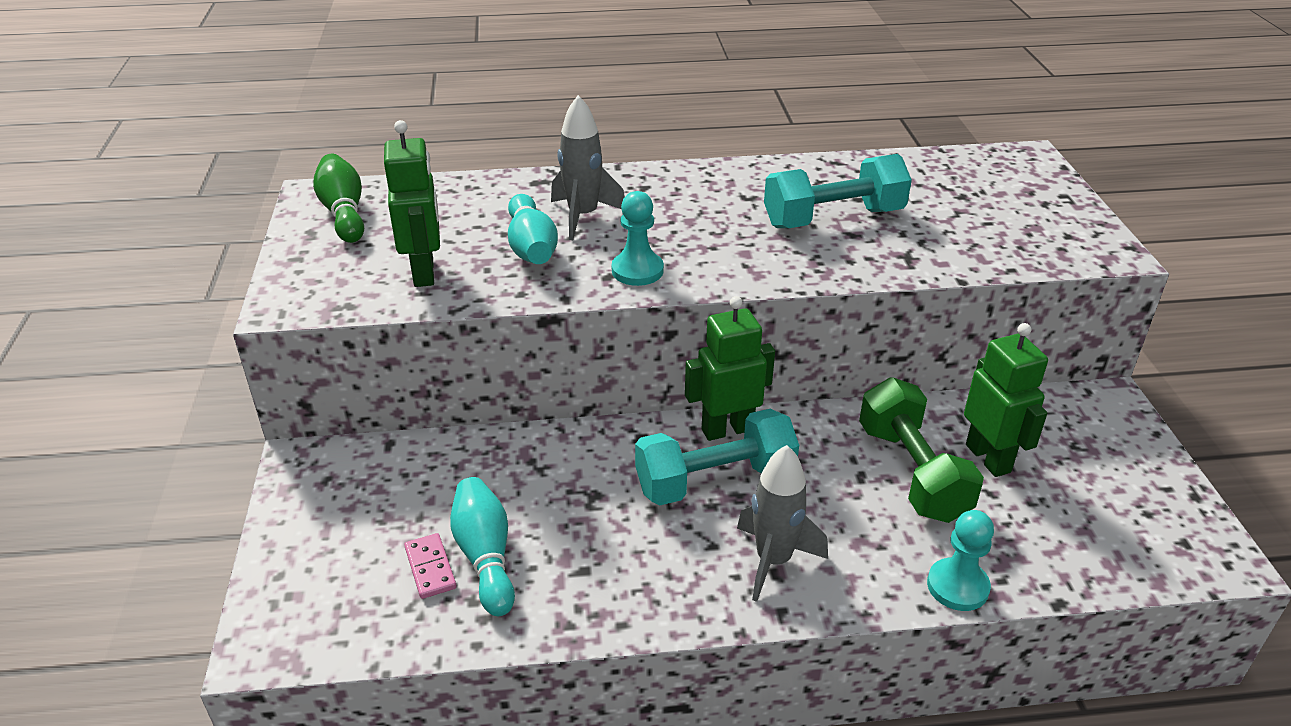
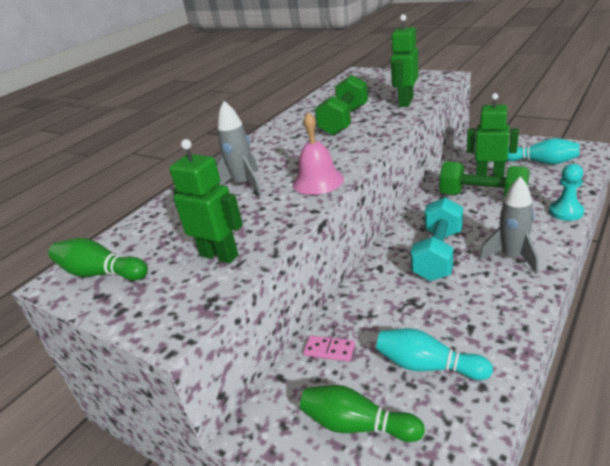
camera: 45 degrees left, 5 degrees down
(359, 535) = (357, 425): none -> green bowling pin
(430, 568) = (418, 397): pink domino -> pink domino (329, 350)
(531, 247) = (249, 209): turquoise bowling pin -> turquoise bowling pin (541, 162)
(637, 271) = (318, 181): turquoise pawn -> pink bell
(727, 429) = (402, 237): green robot -> green robot (405, 102)
(833, 218) = (344, 121): turquoise dumbbell -> green dumbbell

